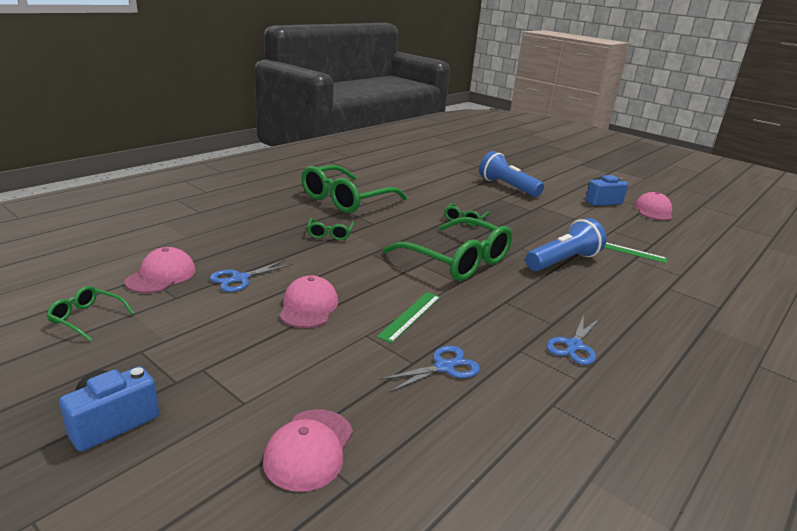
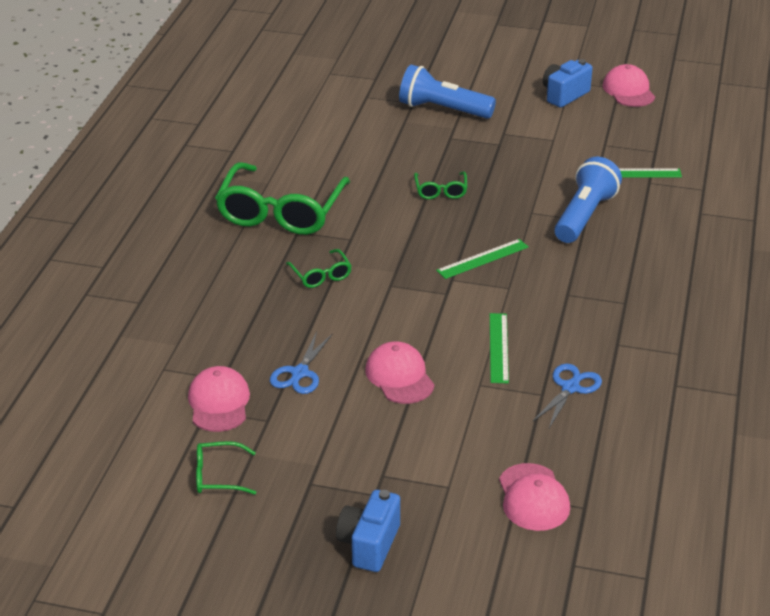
camera: 25 degrees left, 10 degrees up
(457, 260) = (483, 259): green glasses -> green ruler
(574, 346) = (657, 320): blue scissors -> none

